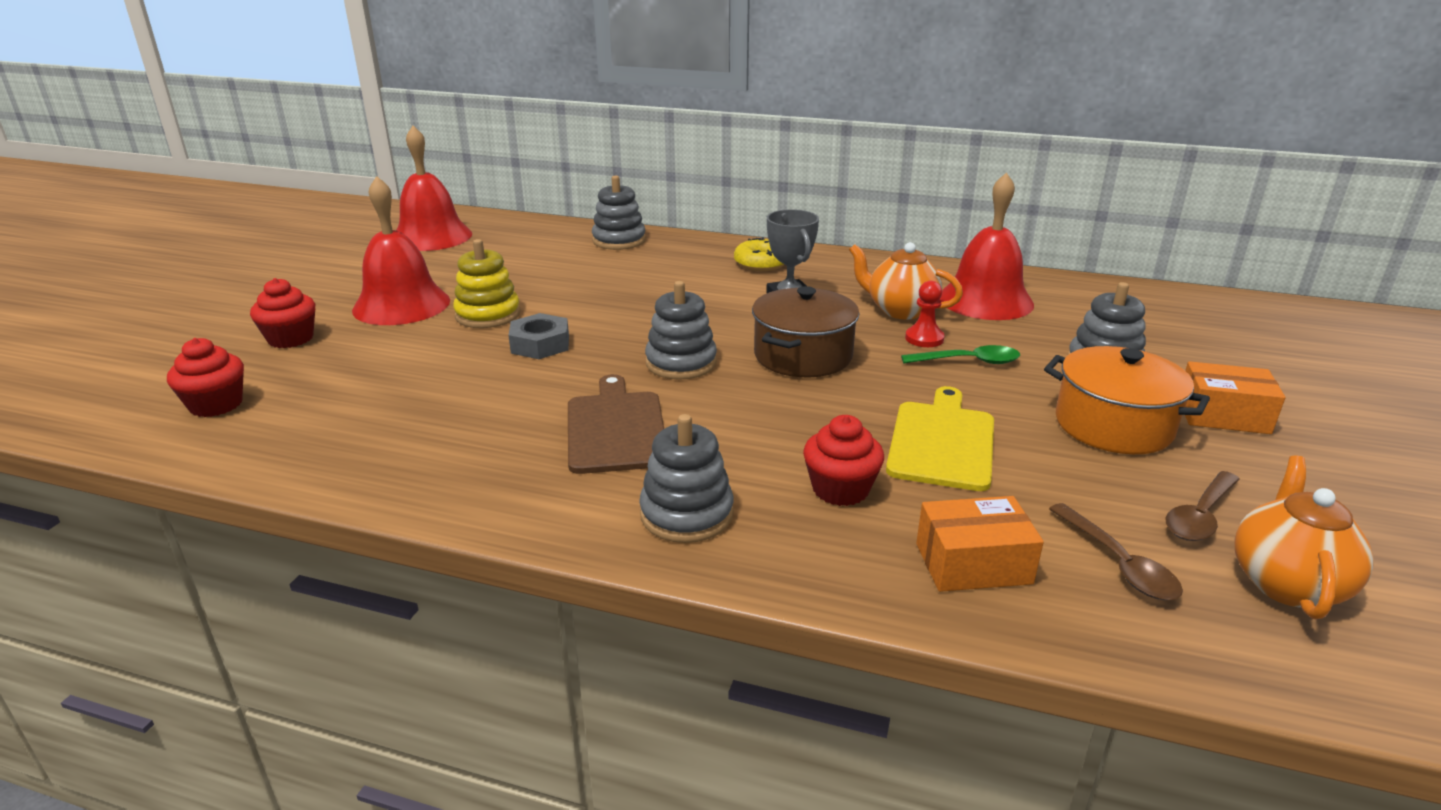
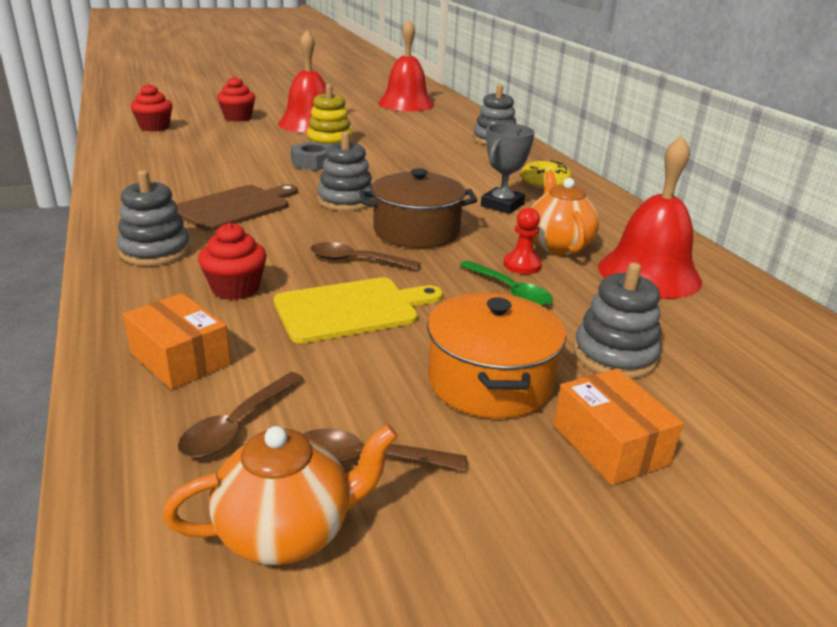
camera: 50 degrees right, 0 degrees up
(839, 406) = (356, 261): none -> brown spoon

